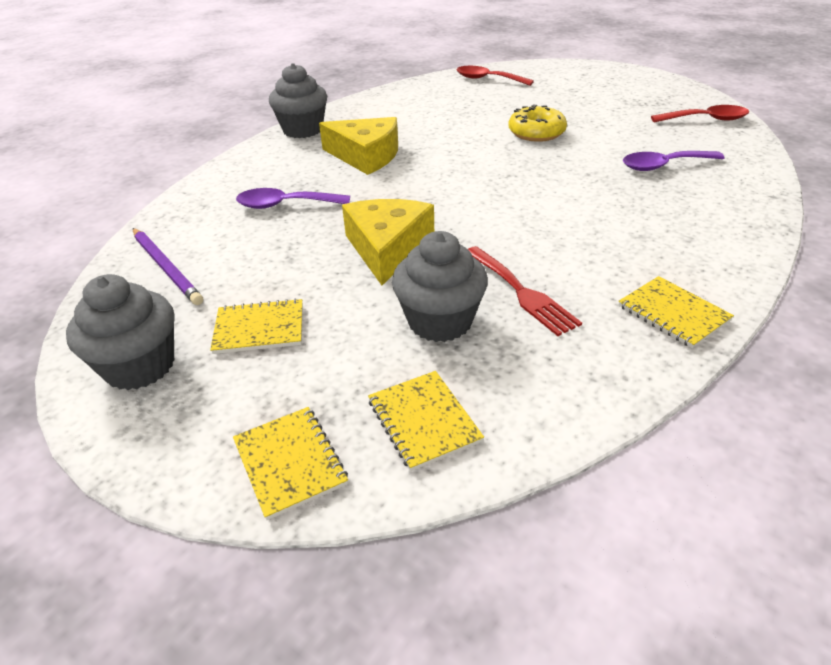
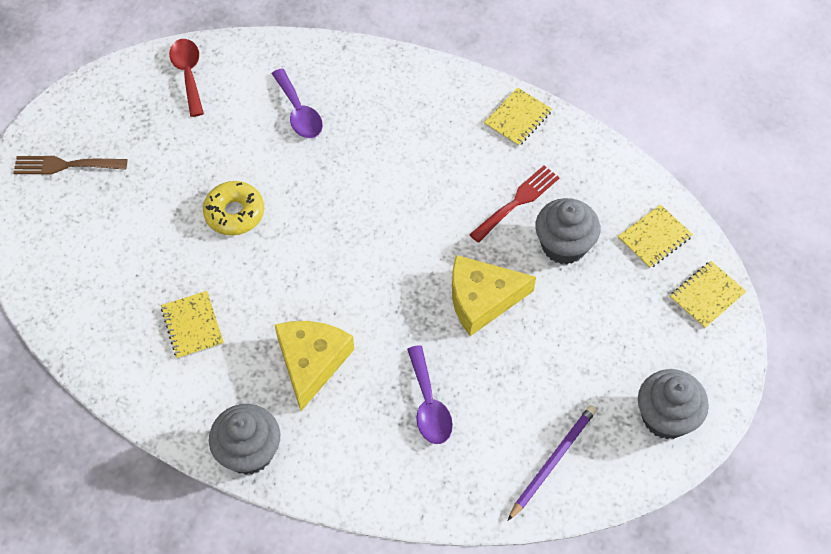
camera: 105 degrees left, 20 degrees up
(259, 328) = (605, 356): yellow notebook -> yellow notebook (192, 326)
(487, 79) = (68, 278): red spoon -> none
(595, 78) = (65, 165): none -> brown fork

